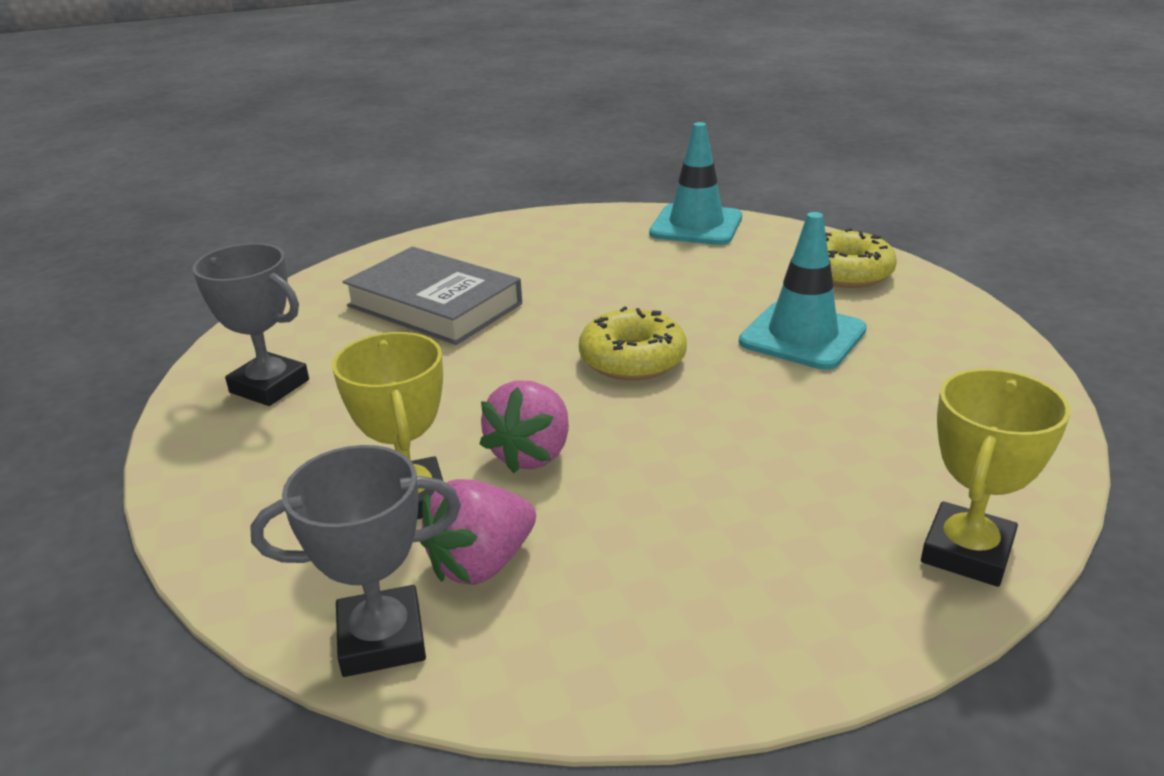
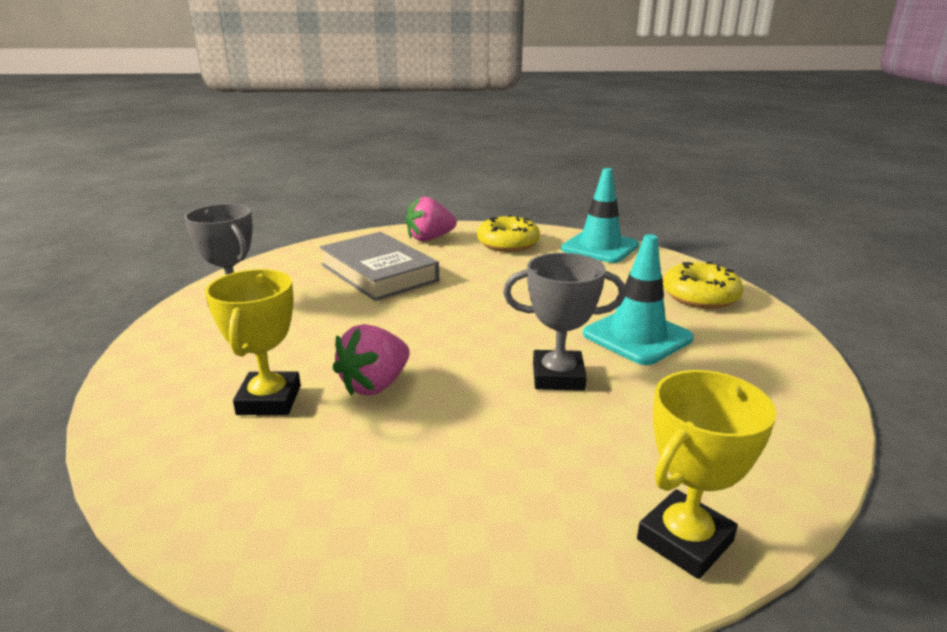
camera: 15 degrees right, 5 degrees down
(382, 639) = (176, 497): grey trophy -> grey trophy (558, 377)
(481, 564) = (284, 457): pink strawberry -> pink strawberry (430, 239)
(632, 359) = (493, 331): yellow donut -> yellow donut (508, 243)

